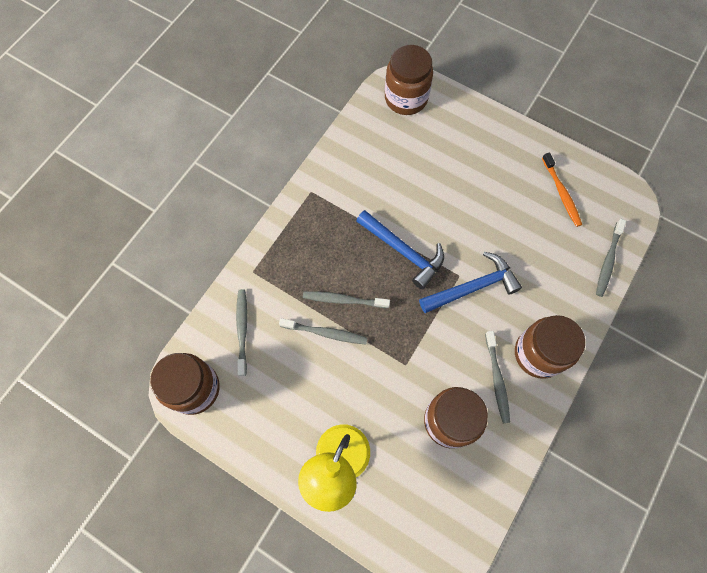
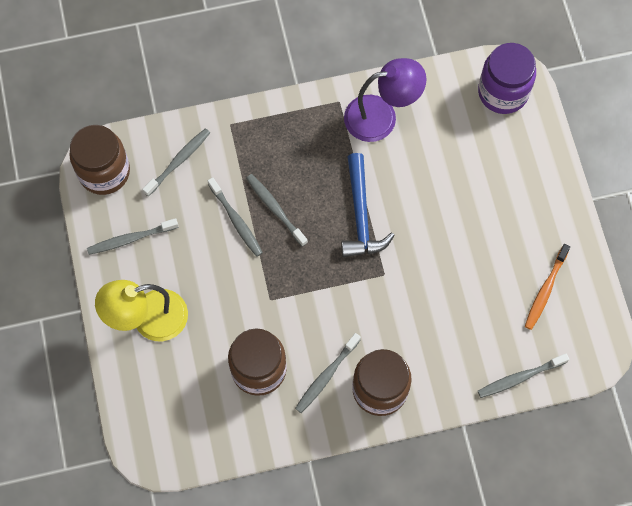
camera: 45 degrees right, 0 degrees up
(264, 418) = (130, 239): none -> grey toothbrush
(348, 177) = (381, 116): none -> purple lamp
(406, 98) = (503, 92): brown jar -> purple jar
(473, 287) = (385, 293): blue hammer -> none

